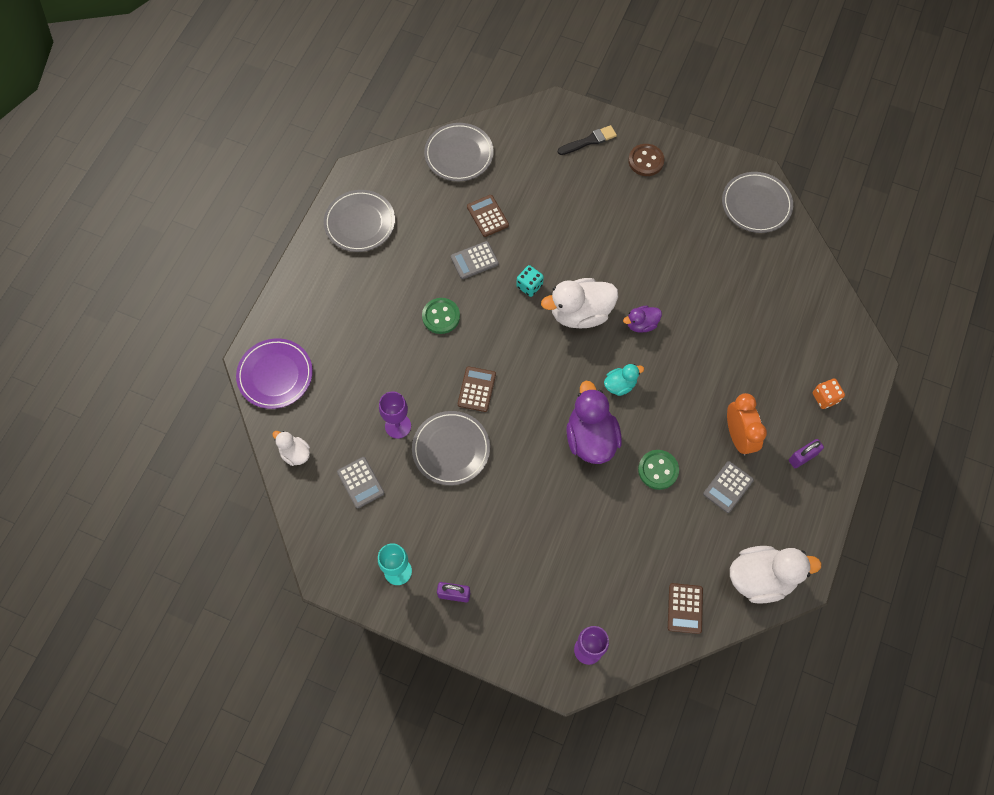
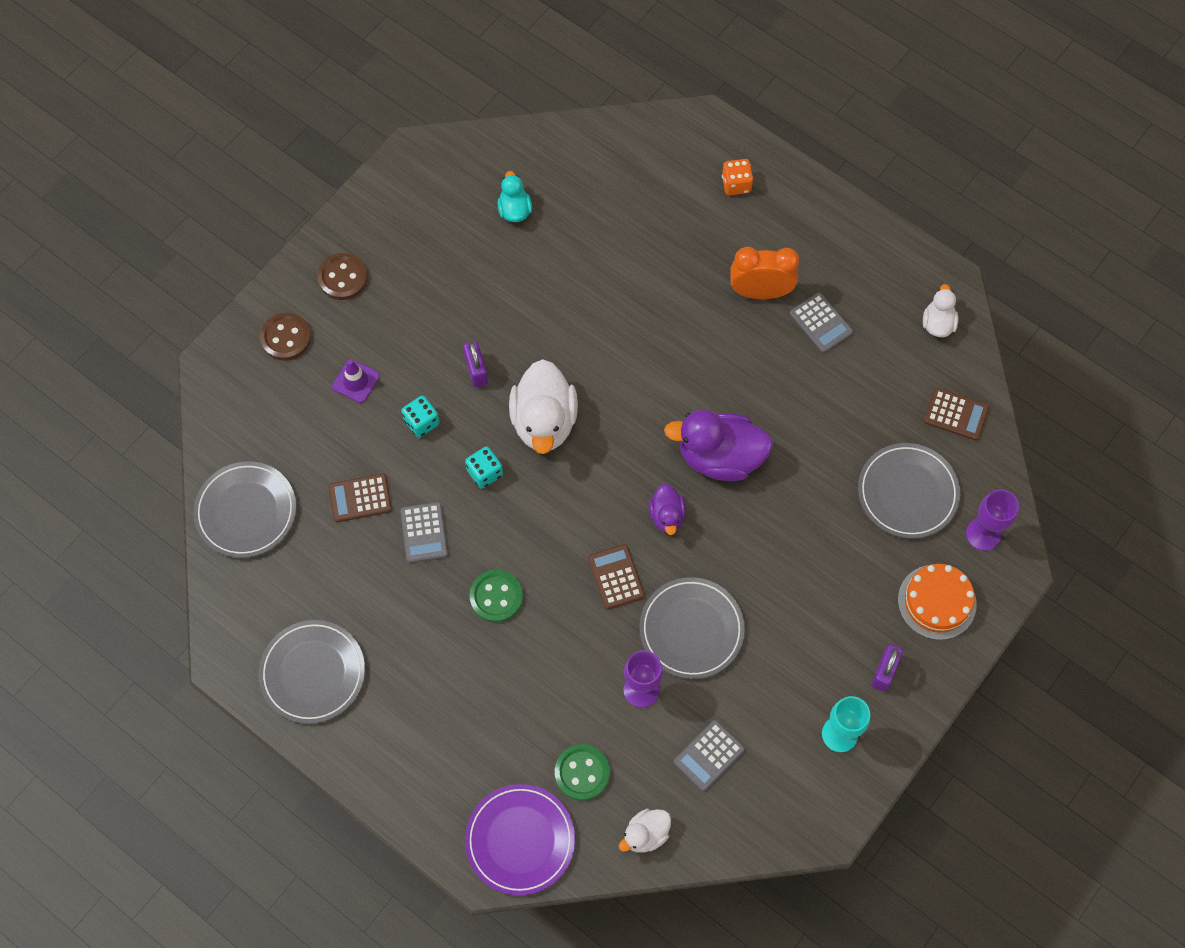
camera: 75 degrees left, 0 degrees up
(360, 482) = (709, 755): grey calculator -> grey calculator turned 150 degrees clockwise
(476, 389) = (616, 577): brown calculator -> brown calculator turned 45 degrees clockwise
(521, 623) = (936, 602): none -> orange cake
(554, 237) = (421, 422): none -> turquoise dice
(571, 190) = (356, 381): none -> purple traffic cone
(589, 141) = (286, 337): black brush -> brown button
(620, 385) = (657, 403): turquoise duck -> turquoise duck (514, 210)
(641, 324) = (581, 354): purple duck -> purple duck (666, 516)
(658, 470) = (781, 393): green button -> green button (582, 773)
(756, 204) = (453, 171): grey plate -> grey plate (907, 492)
(761, 578) = (937, 323): white duck -> white duck, size x0.53
(802, 457) = (804, 233): purple padlock -> purple padlock (476, 370)

